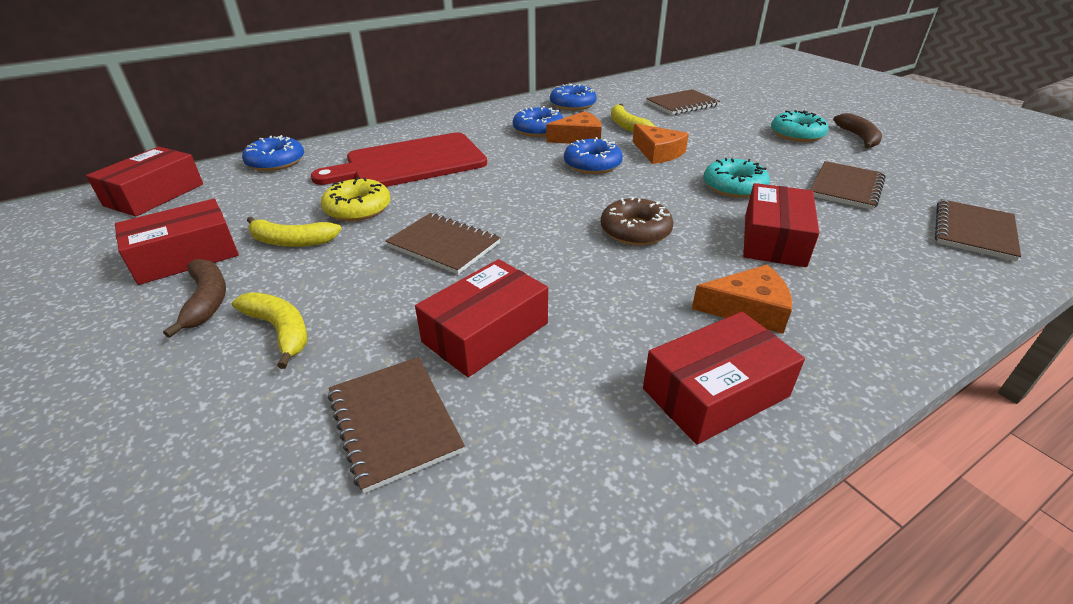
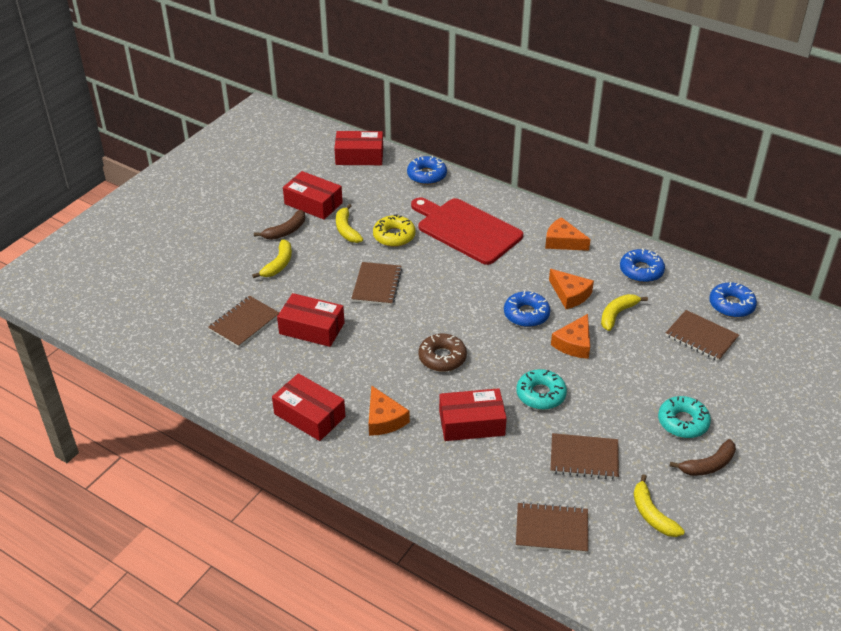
camera: 65 degrees right, 5 degrees up
(493, 123) = (563, 242): none -> orange cheese
(538, 129) = (569, 268): blue donut -> blue donut (731, 305)
(934, 174) = (652, 514): none -> yellow banana

